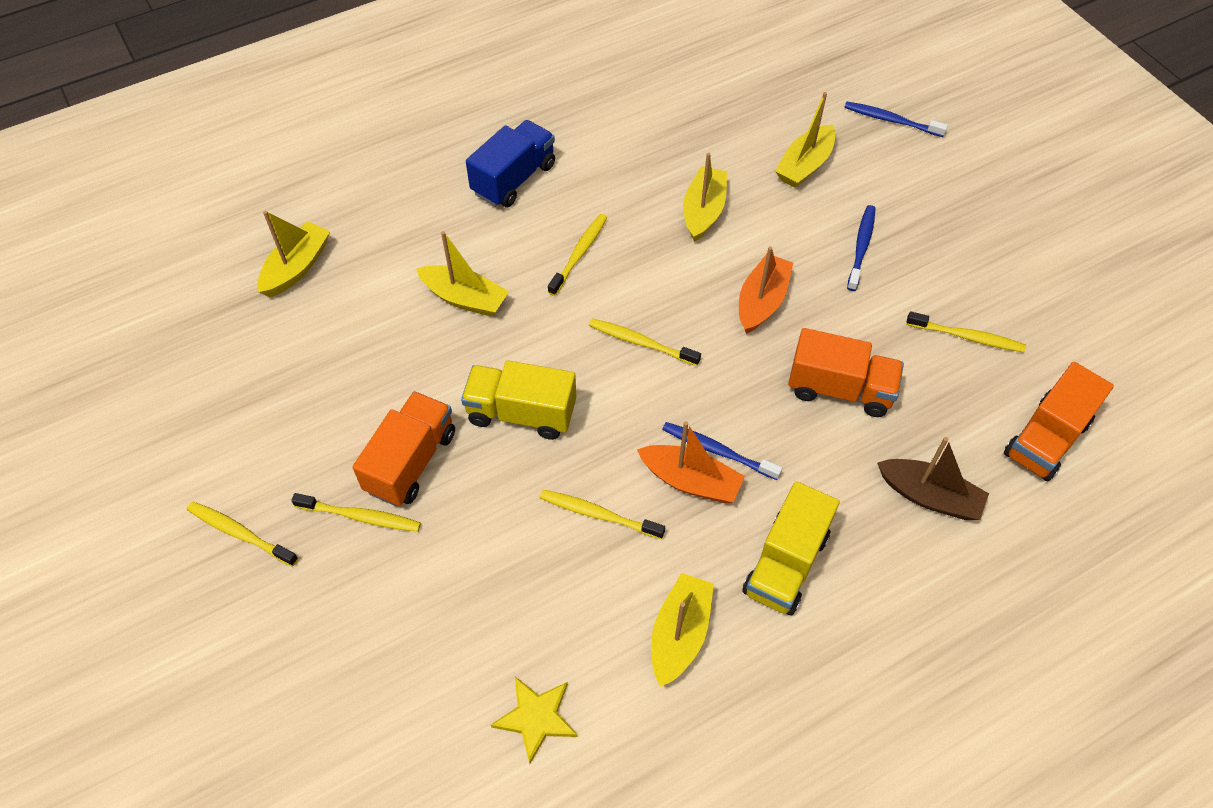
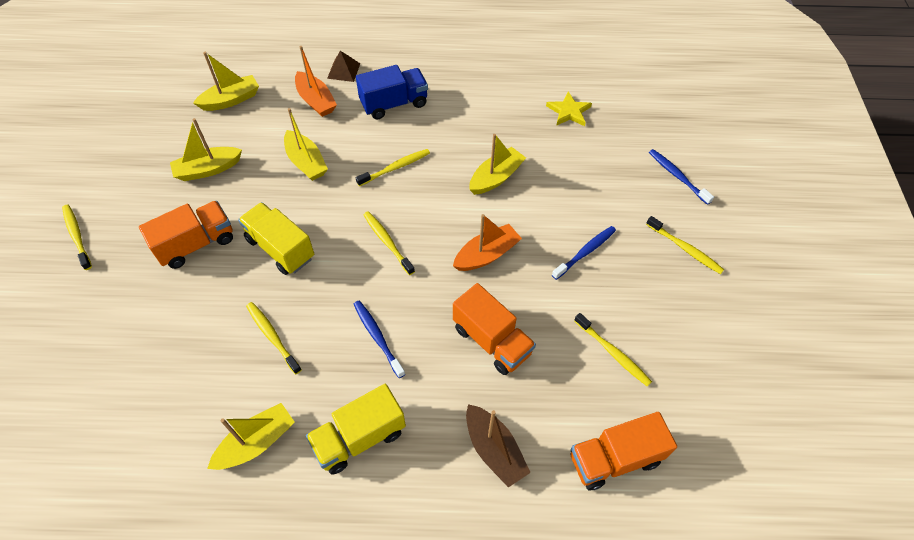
camera: 30 degrees right, 0 degrees up
(360, 516) = (143, 261): yellow toothbrush -> yellow toothbrush (685, 249)
(415, 166) = (343, 70): none -> brown pyramid
(536, 718) = (133, 442): yellow star -> yellow star (569, 111)
(690, 481) = (345, 347): orange boat -> orange boat (316, 101)
(804, 165) = (589, 179): yellow boat -> yellow boat (208, 169)

